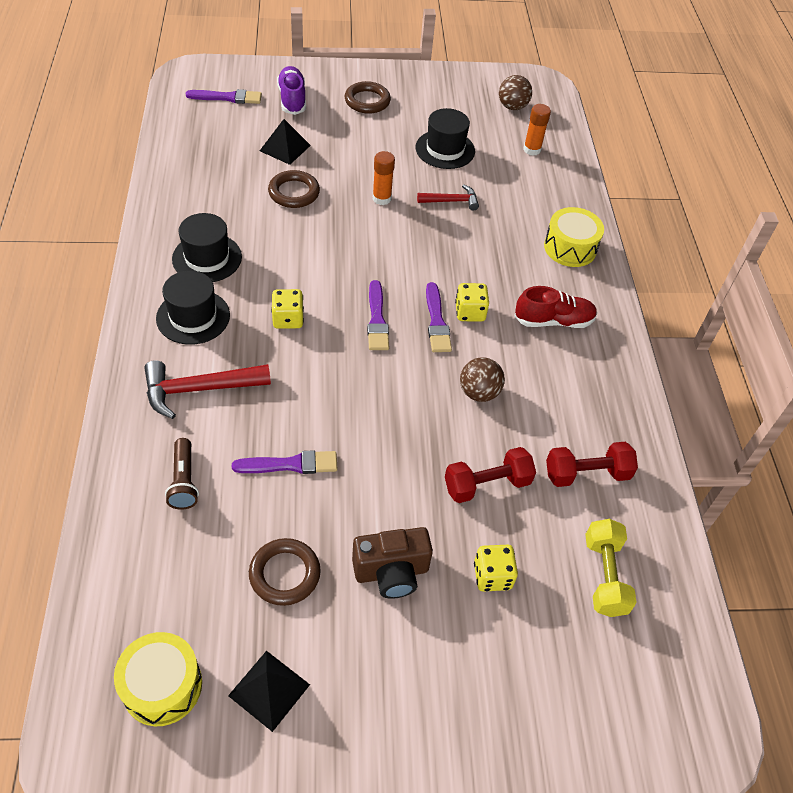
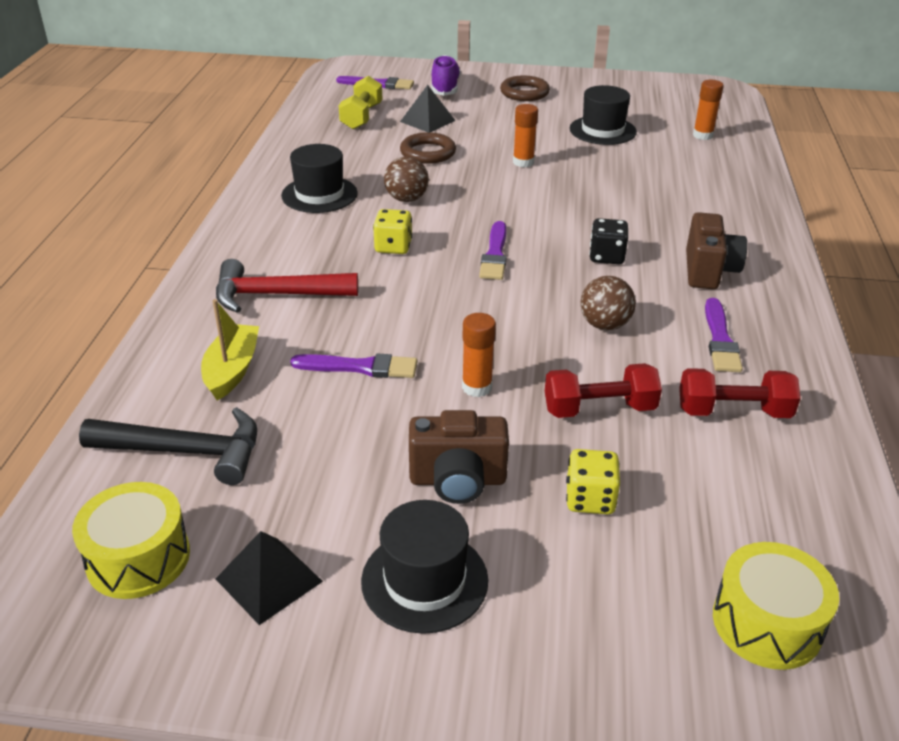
camera: 15 degrees right, 15 degrees down
(169, 575) = (186, 452): none -> black hammer
(184, 481) = (232, 370): brown flashlight -> yellow boat
(193, 317) = (289, 237): black hat -> black hat (424, 580)
(284, 574) = (323, 466): brown ring -> none
(389, 474) = (477, 387): none -> orange glue stick
(436, 321) = (565, 261): purple brush -> purple brush (720, 339)
(451, 201) = (602, 168): red hammer -> none
(470, 312) = (606, 256): yellow dice -> black dice
(512, 107) = (685, 103): brown ball -> brown ball (406, 199)
(553, 321) = (708, 271): red shoe -> brown camera
(570, 248) = (737, 213): yellow drum -> yellow drum (767, 623)
(604, 576) = (745, 517): yellow dumbbell -> yellow dumbbell (361, 117)

